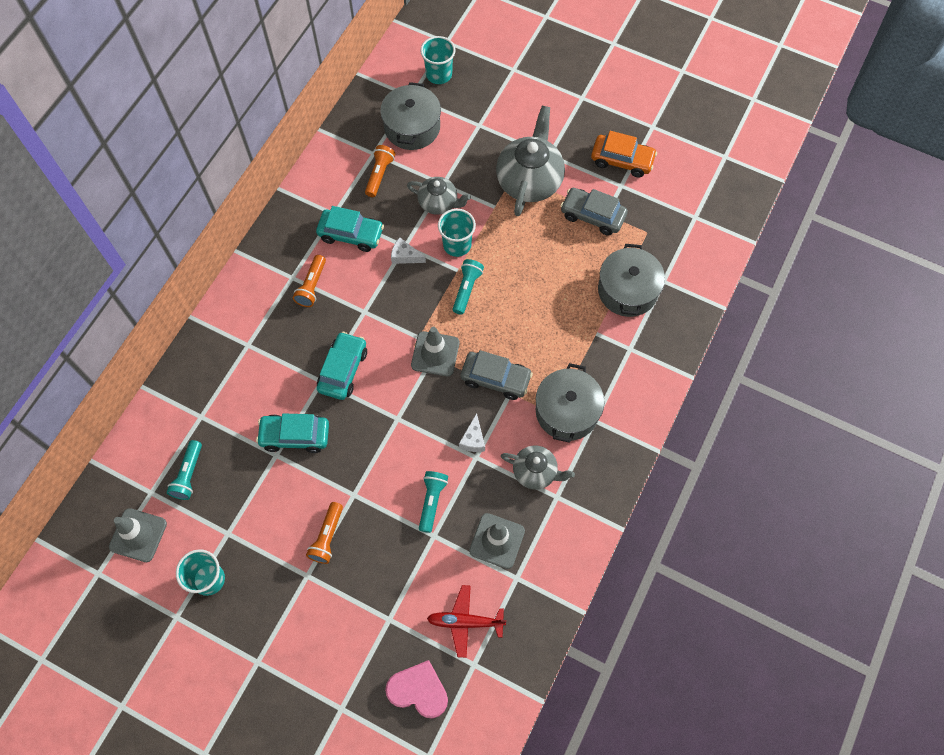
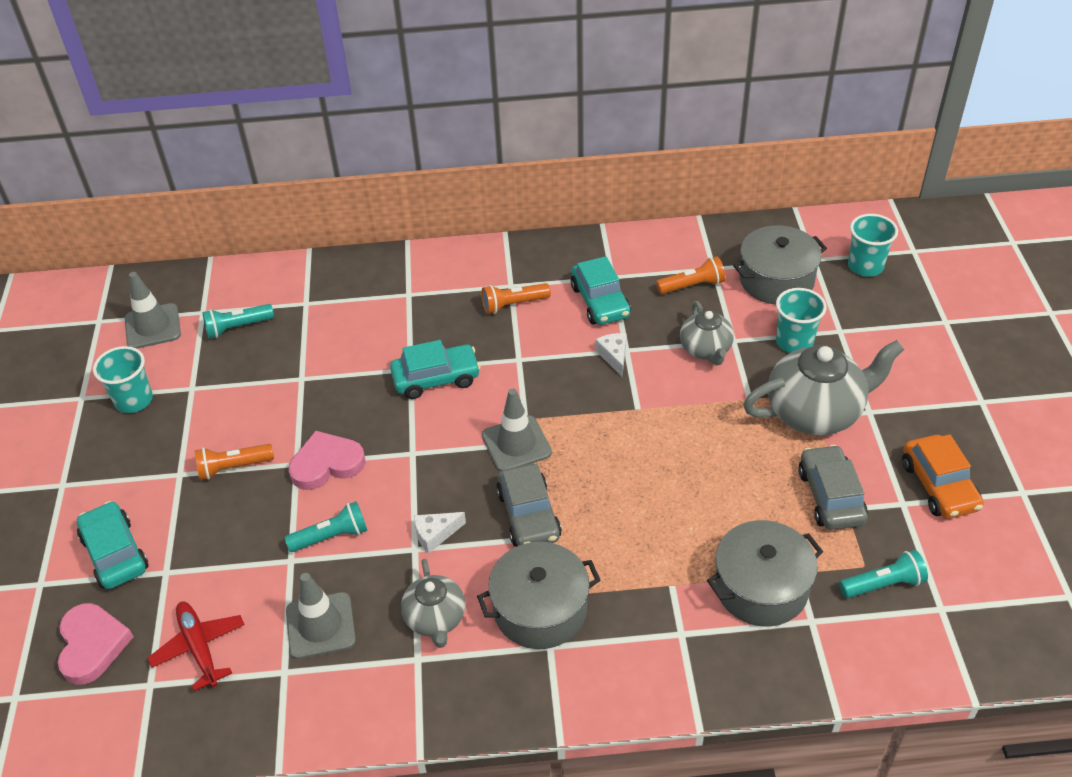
camera: 60 degrees right, 20 degrees down
(295, 436) = (332, 381): turquoise car -> turquoise car (115, 553)
(368, 475) = (326, 464): none -> pink heart
(457, 245) = (668, 392): turquoise cup -> turquoise cup (794, 342)
(466, 289) = (620, 429): turquoise flashlight -> turquoise flashlight (883, 584)

